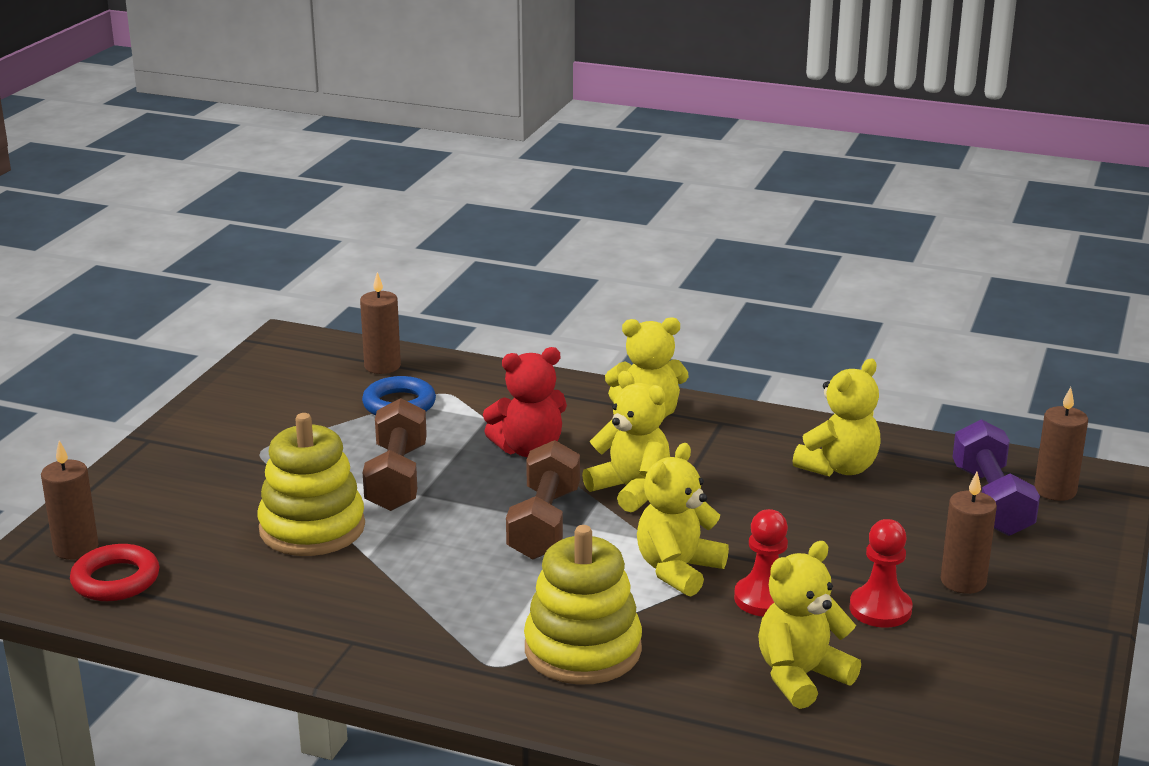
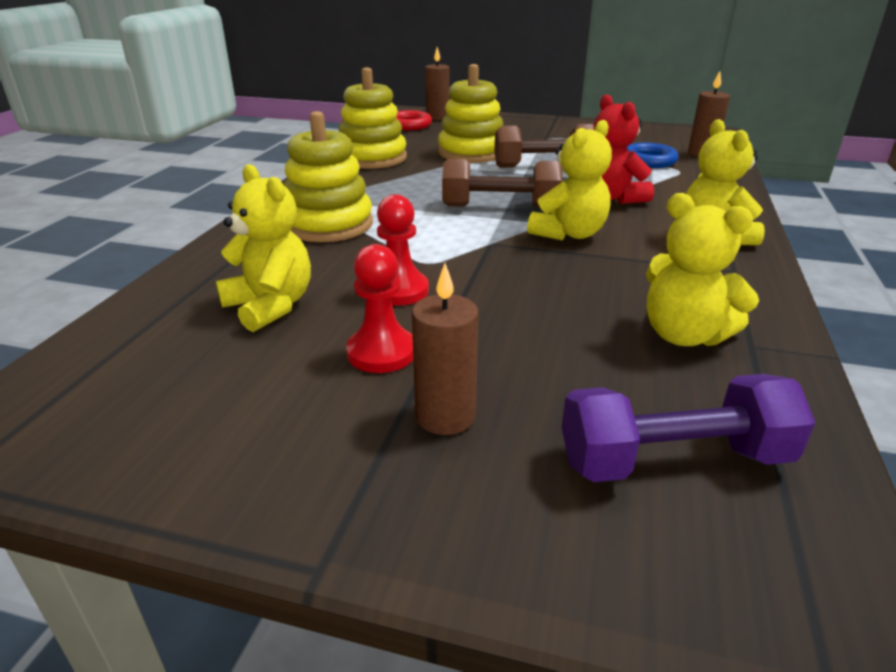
camera: 85 degrees right, 5 degrees up
(305, 618) = (372, 158): none -> yellow stacking toy
(678, 570) = (442, 254): yellow teddy bear -> none
(1055, 490) = (757, 545): brown candle -> none

